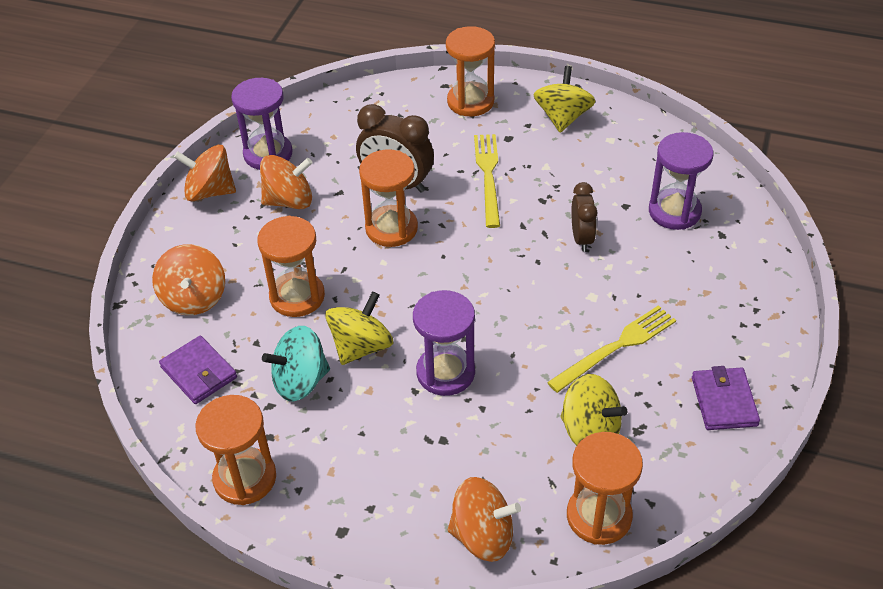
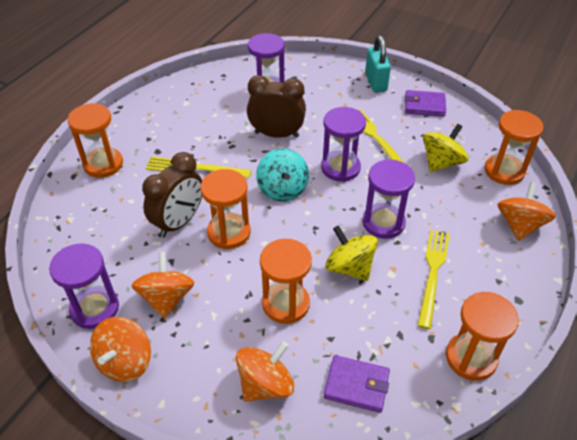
camera: 80 degrees left, 0 degrees up
(194, 298) = (265, 384): orange spinning top -> orange spinning top turned 45 degrees counterclockwise
(199, 372) = (356, 385): purple wallet -> purple wallet turned 45 degrees clockwise
(300, 381) = (378, 311): turquoise spinning top -> turquoise spinning top (282, 189)
(369, 432) = (432, 273): none -> yellow fork
(537, 315) = (340, 168): none -> purple hourglass
(562, 117) = (150, 120): yellow spinning top -> none
(581, 238) = (276, 134): brown clock -> brown clock, size x1.60
(757, 332) = (375, 82): none -> turquoise padlock

